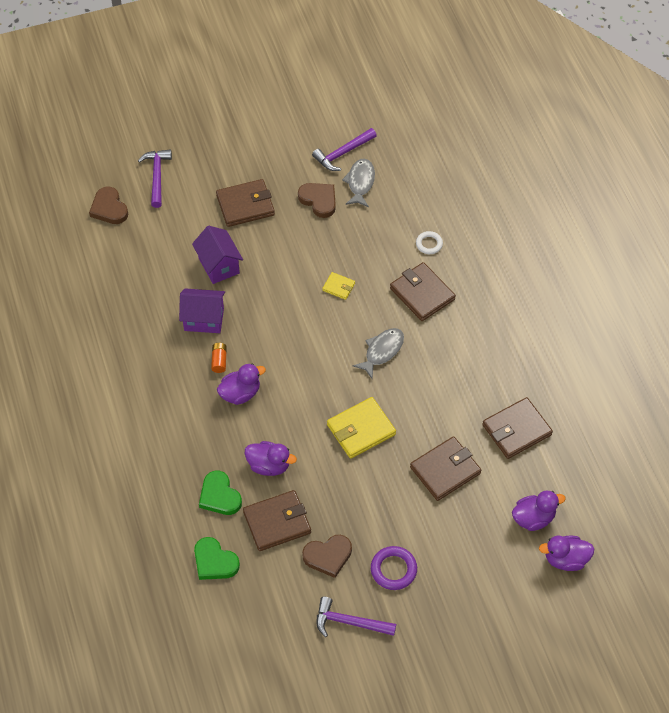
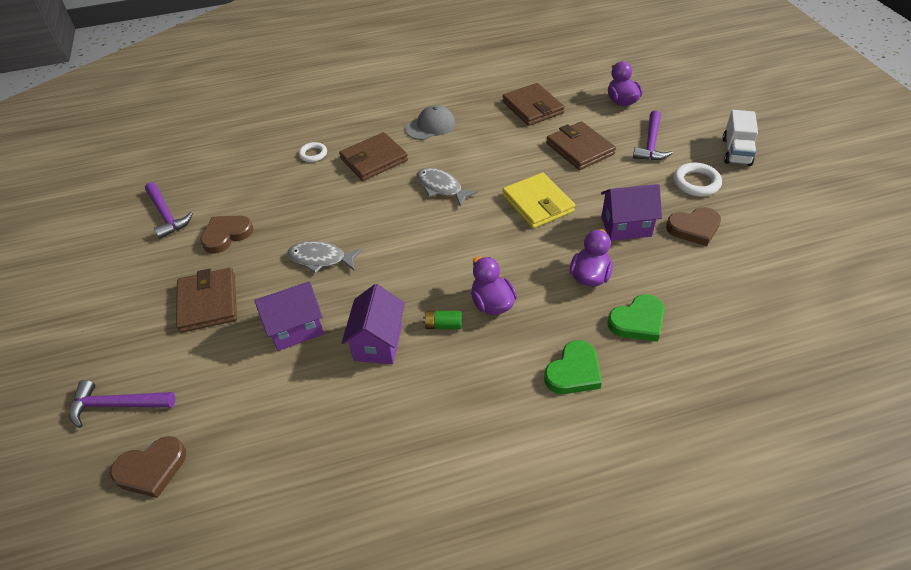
camera: 85 degrees left, 10 degrees down
(214, 561) = (728, 324): green heart -> green heart (573, 372)
(219, 361) = (443, 325): orange battery -> green battery
(277, 522) = (662, 269): brown wallet -> none
(328, 556) = (694, 228): brown heart -> brown heart turned 90 degrees clockwise
(330, 500) = (626, 226): none -> purple house
(338, 287) = (353, 219): yellow wallet -> none
(349, 622) = (765, 213): purple hammer -> purple hammer (651, 144)
(360, 182) = (214, 202): grey fish -> grey fish (320, 259)
(393, 569) = (696, 183): purple ring -> white ring
(445, 617) = (736, 152): none -> white truck
(478, 337) = (430, 126): none -> grey cap
(565, 559) = (657, 87): purple duck -> none

